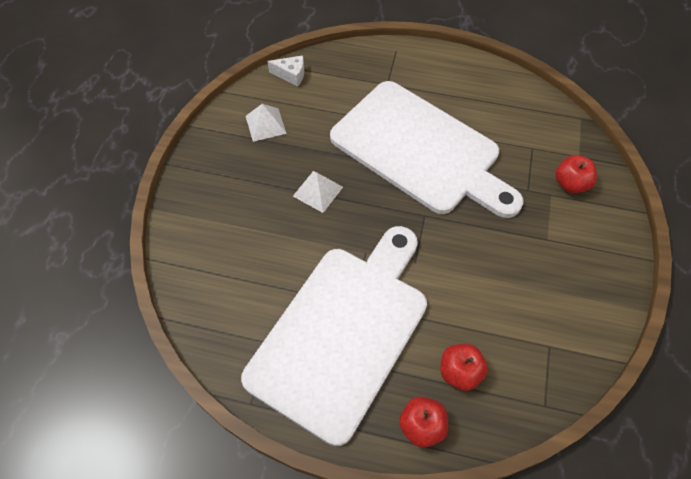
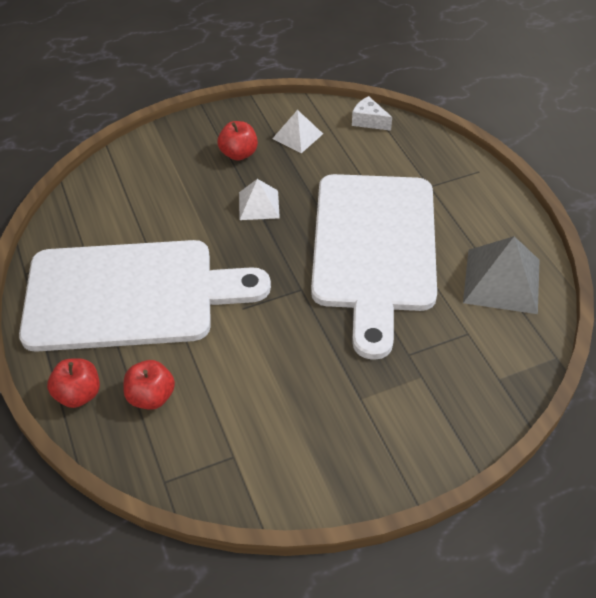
camera: 55 degrees right, 10 degrees down
(291, 75) = (369, 121): white cheese -> white cheese turned 150 degrees clockwise
(502, 103) = (502, 281): none -> grey pyramid
(570, 184) = (452, 387): red apple -> red apple (239, 154)

